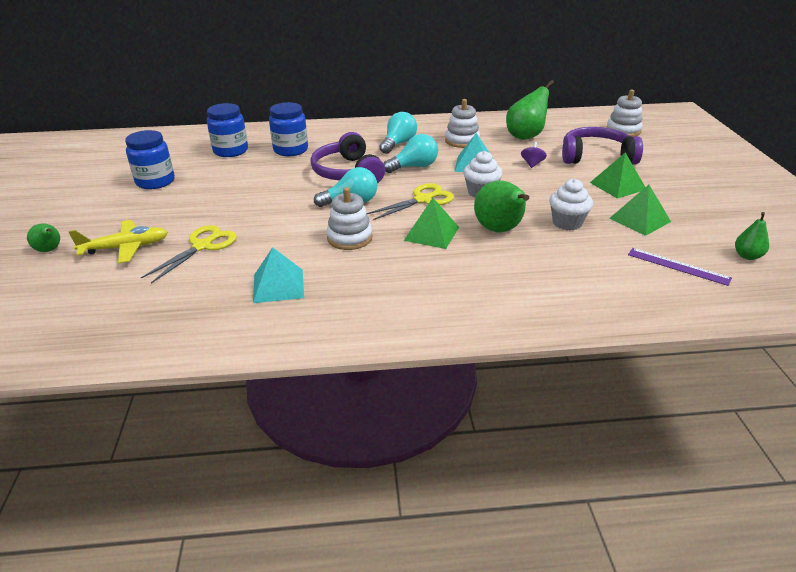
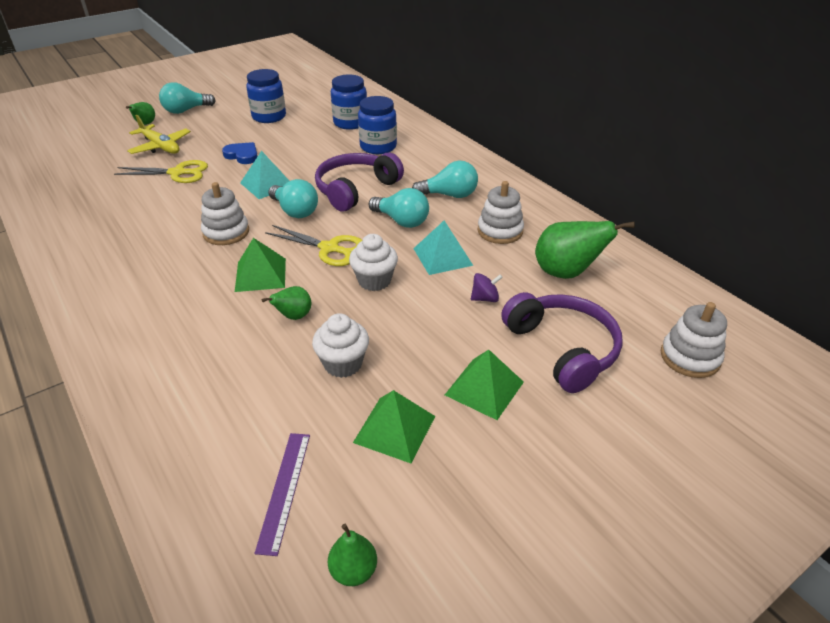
camera: 60 degrees right, 5 degrees up
(59, 221) = (186, 110): none -> turquoise light bulb
(216, 208) = (242, 155): none -> blue heart
(278, 285) = (131, 226): turquoise pyramid -> turquoise pyramid (267, 184)
(499, 230) = (293, 316): green pear -> green pear, size x0.55

